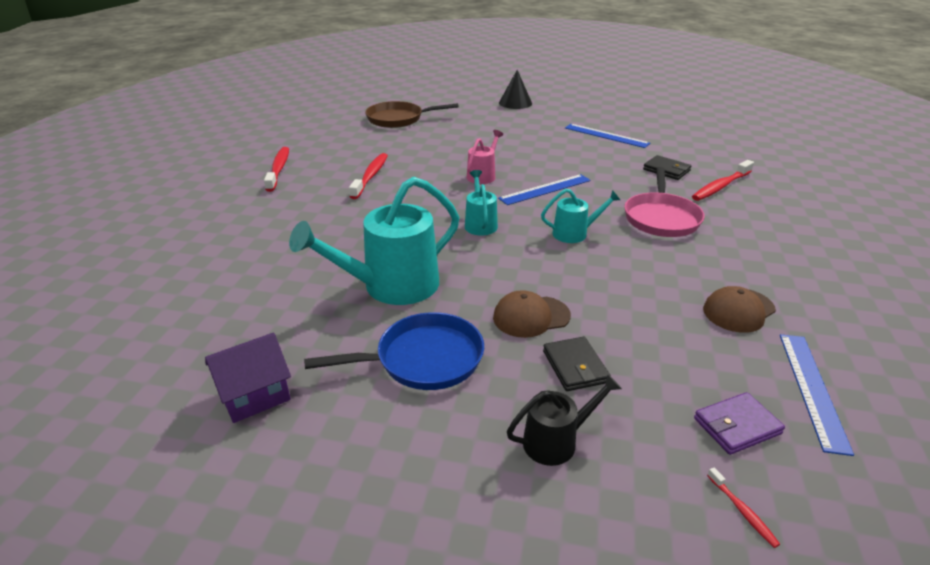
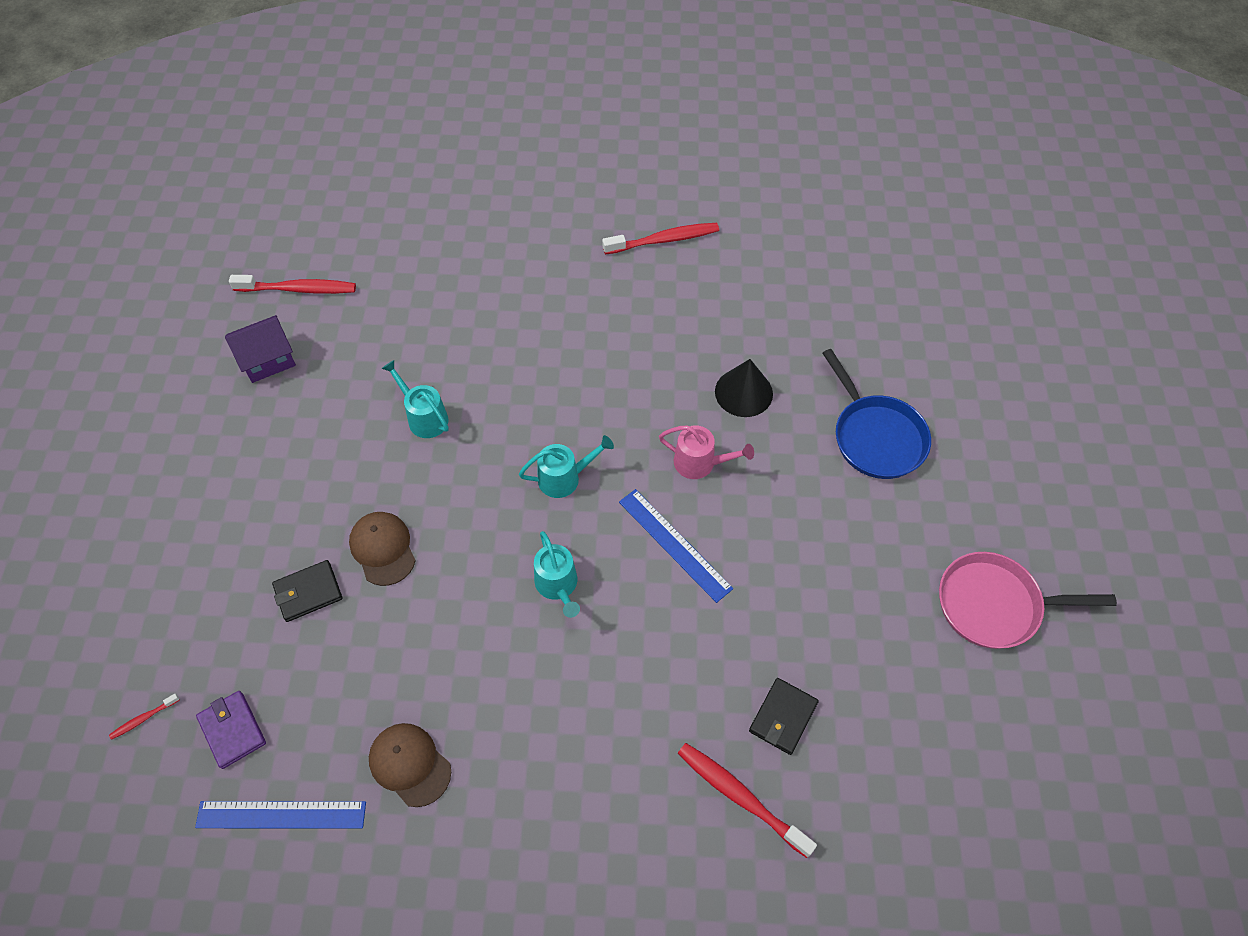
camera: 80 degrees right, 25 degrees up
(255, 396) = (268, 360): purple house -> purple house turned 75 degrees counterclockwise
(370, 176) = (667, 337): red toothbrush -> red toothbrush (298, 289)
(392, 286) = (424, 417): turquoise watering can -> turquoise watering can, size x0.52
(398, 119) = (872, 323): brown pan -> none
(423, 359) = (314, 466): blue pan -> blue pan (876, 437)
(515, 103) = (1011, 474): black cone -> black cone (743, 392)
(556, 441) = (217, 580): black watering can -> none
(606, 135) = (903, 627): blue ruler -> none
(661, 218) = (618, 695): pink pan -> pink pan (994, 605)

